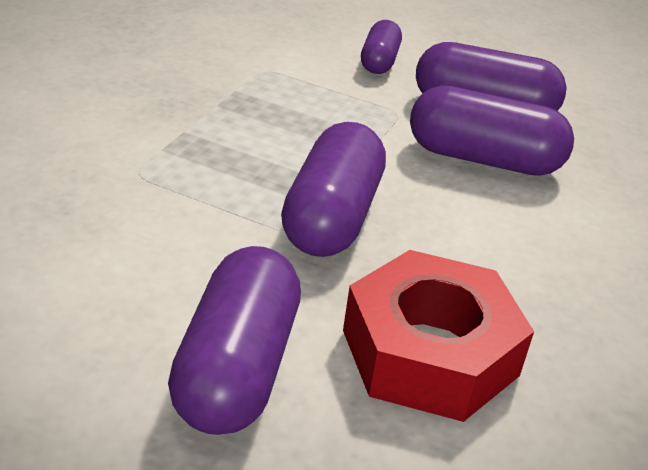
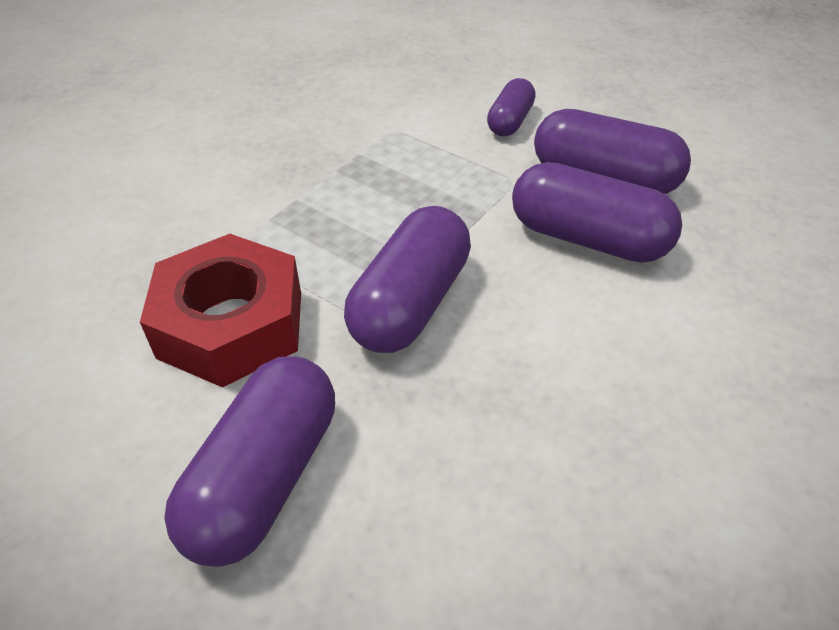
camera: 15 degrees right, 10 degrees up
(429, 353) = (465, 475): red nut -> red nut (231, 324)

